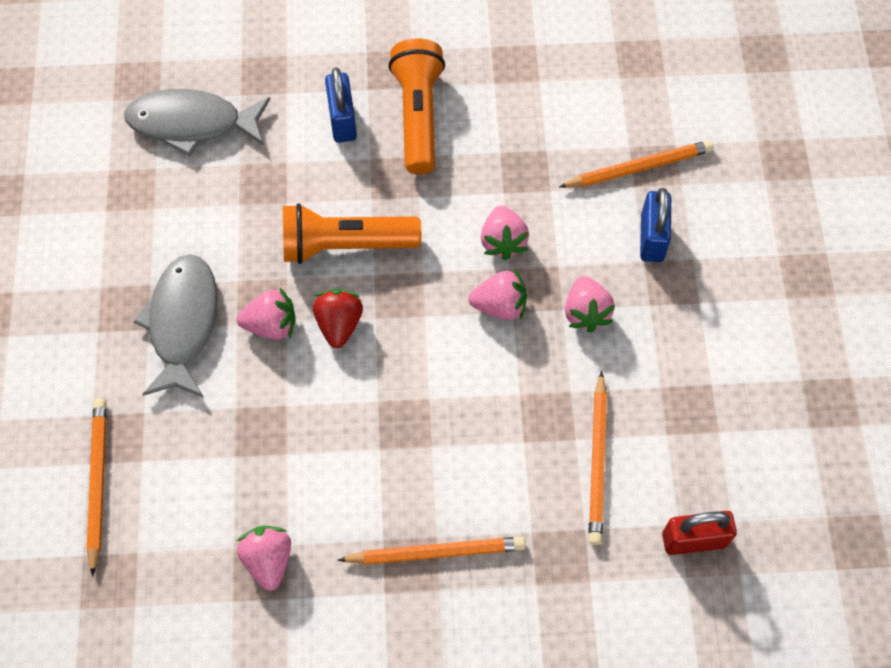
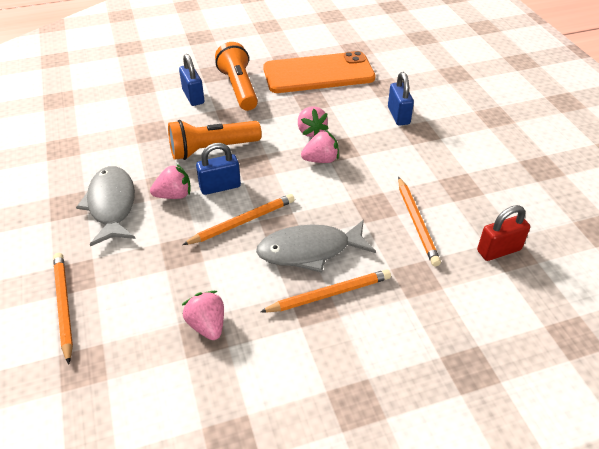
camera: 15 degrees left, 20 degrees down
(192, 124) = (98, 112): grey fish -> grey fish (309, 251)
(339, 324) = (220, 187): red strawberry -> blue padlock
(556, 108) = (318, 73): none -> orange phone
(586, 312) = (375, 154): pink strawberry -> none
(639, 168) = (376, 89): orange pencil -> orange pencil (242, 222)

